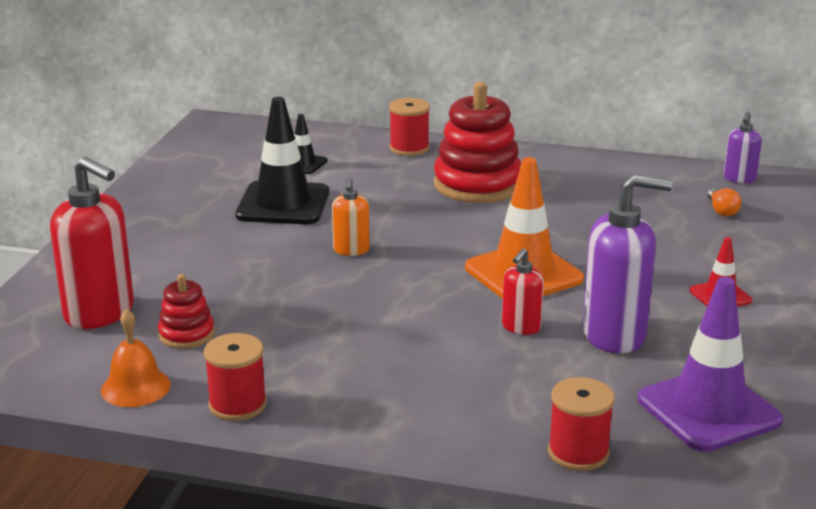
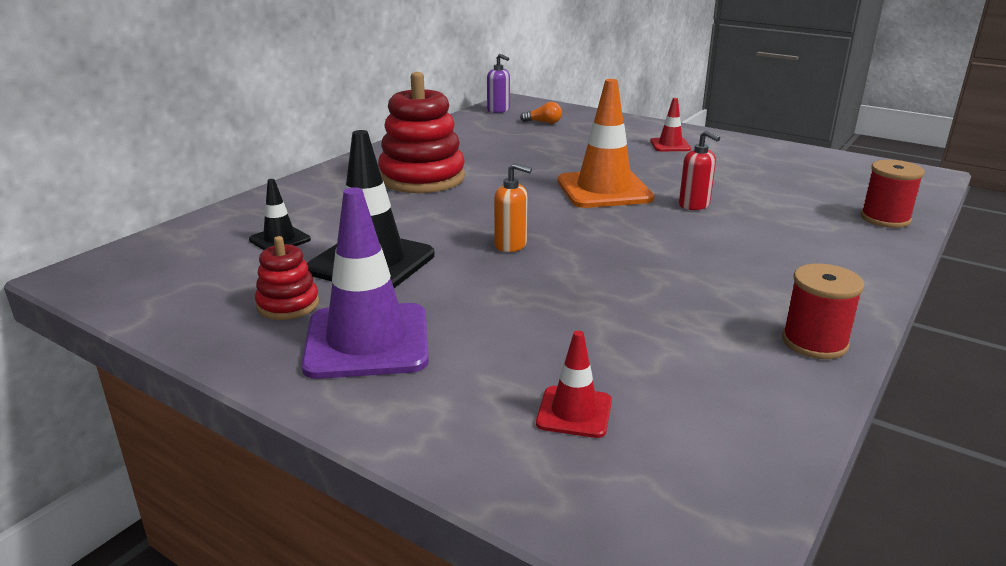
camera: 70 degrees left, 0 degrees up
(100, 313) = (574, 412): red soap dispenser -> red traffic cone
(135, 387) = (772, 402): orange bell -> none
(186, 334) = (654, 355): red stacking toy -> red stacking toy (288, 305)
(409, 148) = (309, 190): red spool -> none
(615, 335) = (716, 180): purple soap dispenser -> none
(708, 410) = (825, 175): purple traffic cone -> purple traffic cone (367, 341)

